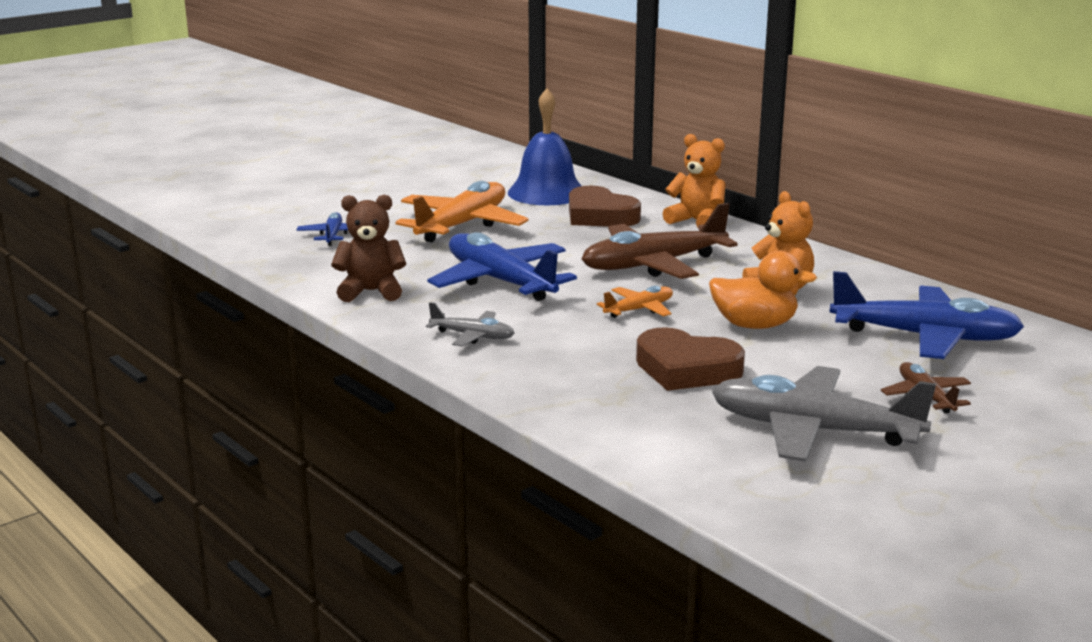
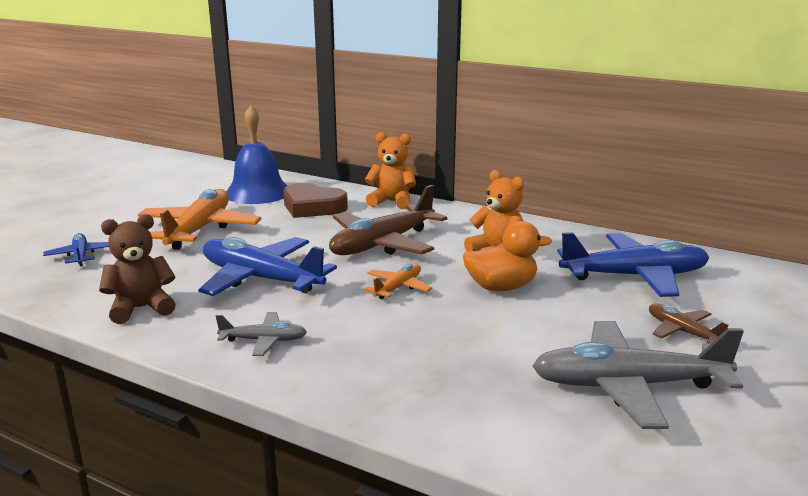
camera: 20 degrees left, 0 degrees up
(686, 369) = (477, 341): brown heart -> none

